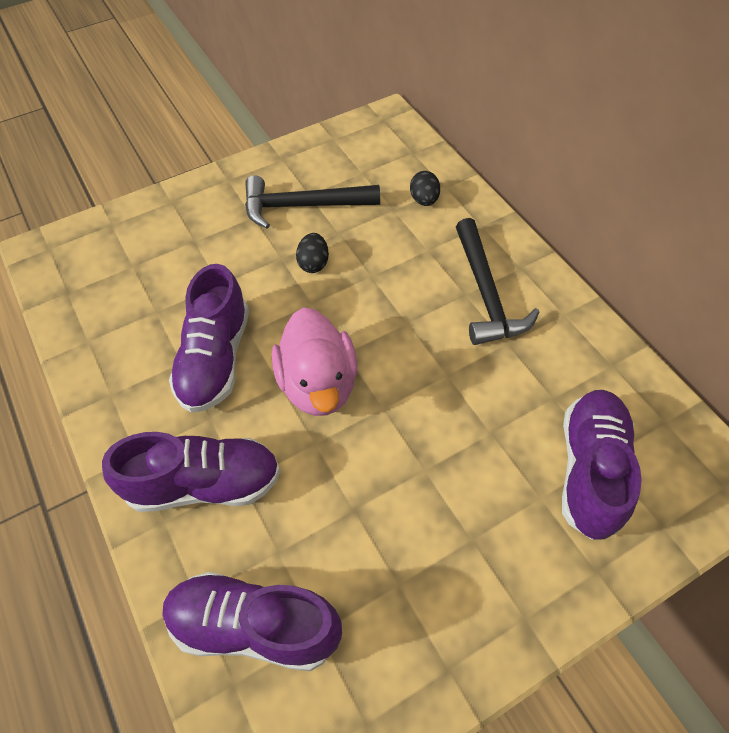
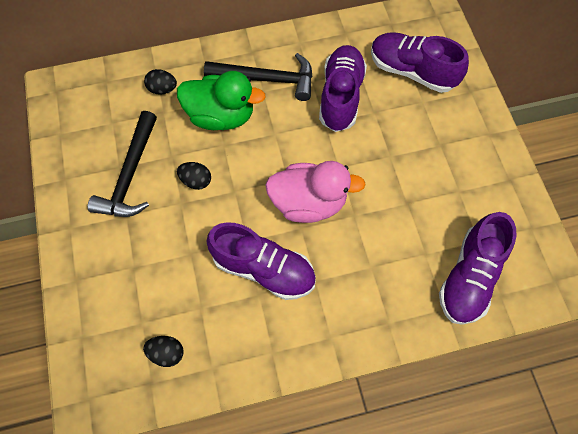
camera: 75 degrees left, 10 degrees up
(101, 296) = (167, 353): none -> black egg
(204, 484) = (367, 292): purple shoe -> purple shoe (341, 96)
(410, 262) = (221, 116): none -> green duck

